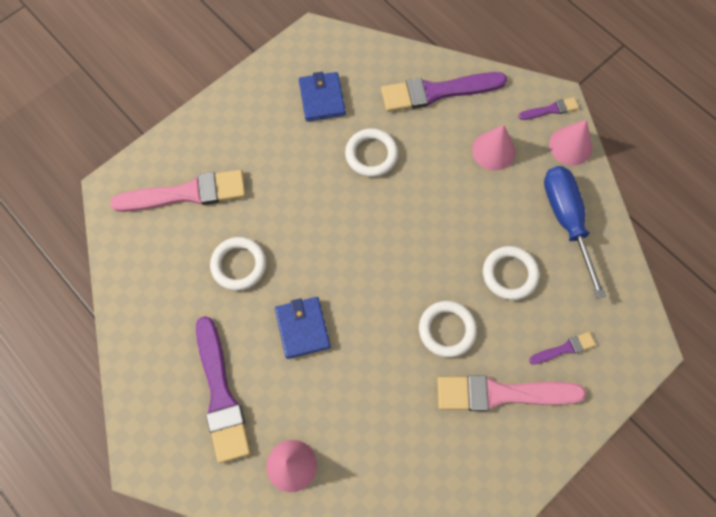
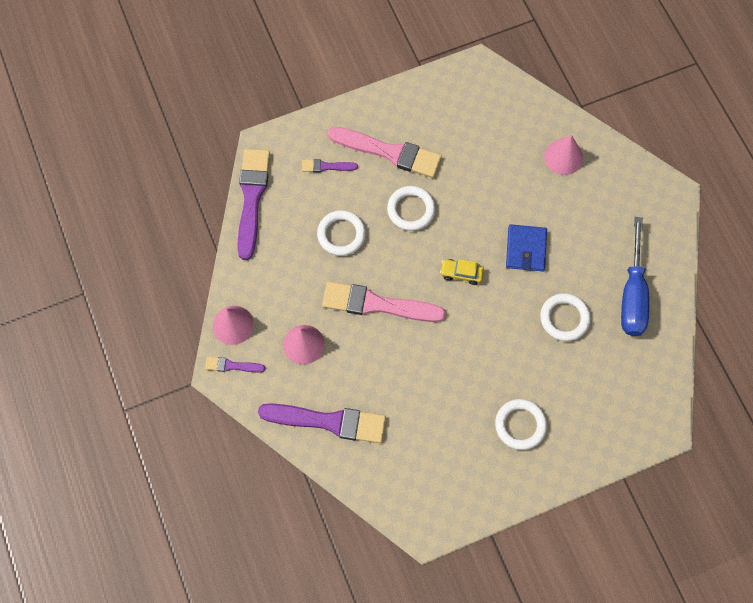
camera: 160 degrees left, 0 degrees up
(186, 193) = (595, 400): pink brush -> pink brush (377, 304)
(221, 395) = (604, 221): purple brush -> purple brush (252, 198)
(322, 98) = (441, 454): blue wallet -> none
(364, 276) = (461, 273): none -> yellow car
(371, 154) = (415, 379): white ring -> white ring (520, 425)
(567, 221) = (272, 260): blue screwdriver -> blue screwdriver (632, 294)

